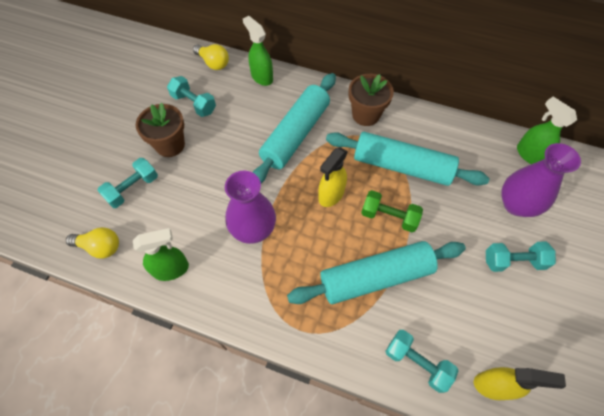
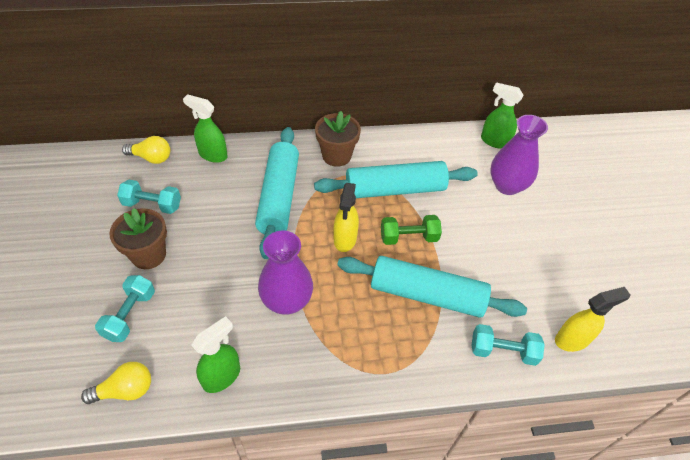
camera: 30 degrees left, 10 degrees down
(375, 277) = (427, 295): turquoise rolling pin -> turquoise rolling pin turned 60 degrees clockwise
(513, 261) = (530, 232): turquoise dumbbell -> none

